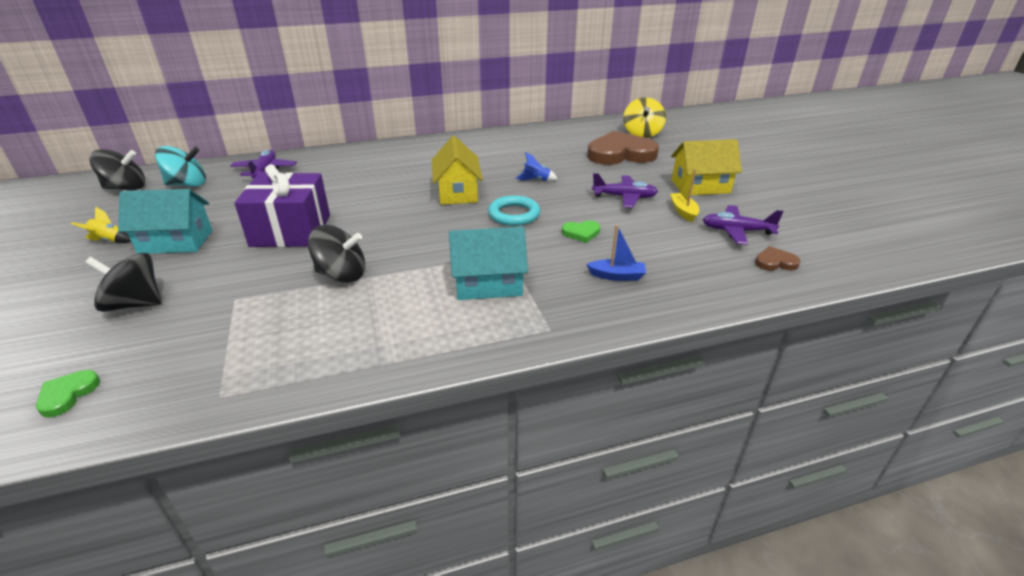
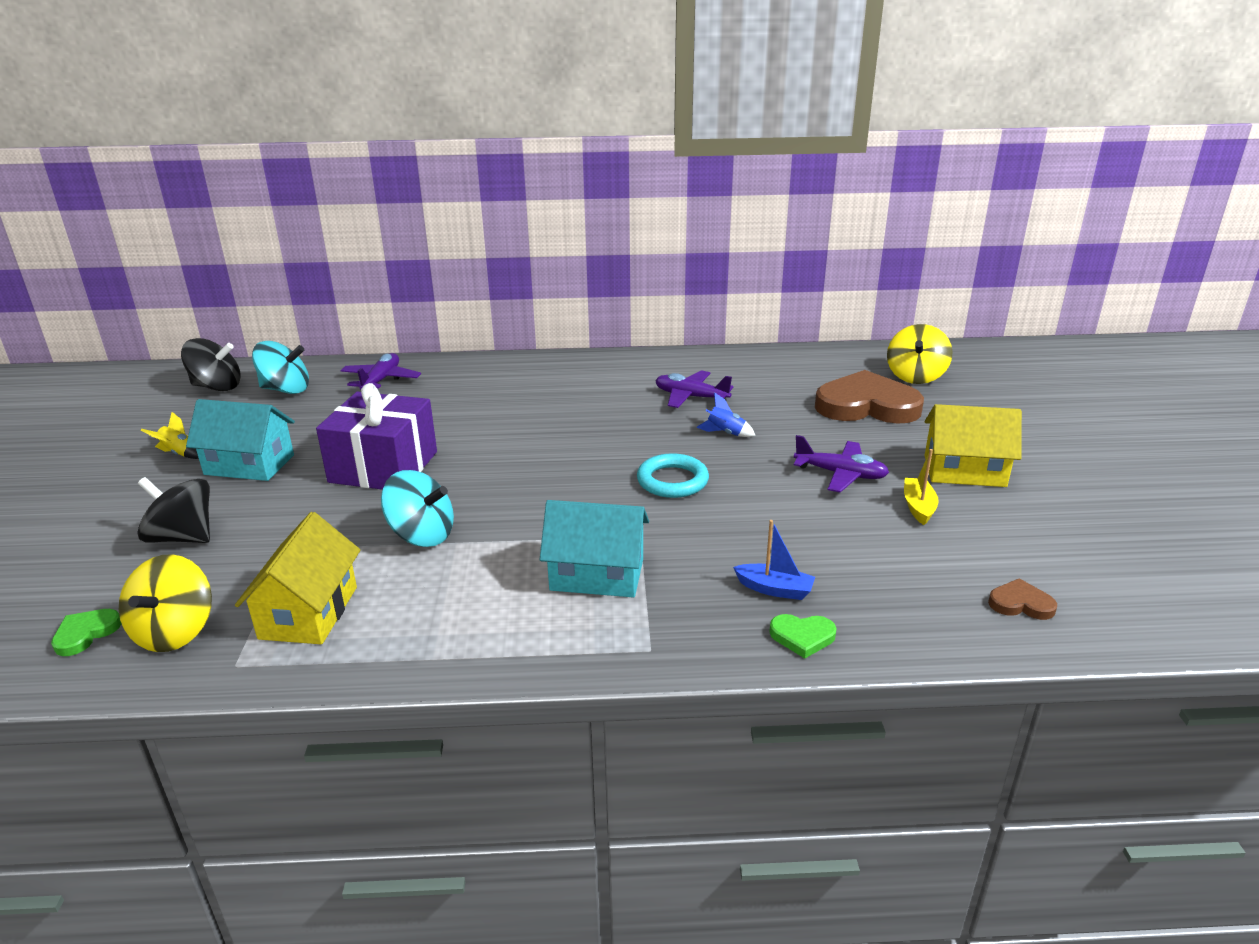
camera: 15 degrees right, 5 degrees down
(154, 379) = (175, 632): none -> yellow spinning top
(342, 275) = (422, 535): black spinning top -> turquoise spinning top
(457, 192) = (610, 439): yellow house -> yellow house (309, 612)
(581, 233) = (753, 520): green heart -> green heart (802, 637)
(736, 231) = (985, 547): purple plane -> purple plane (691, 397)

